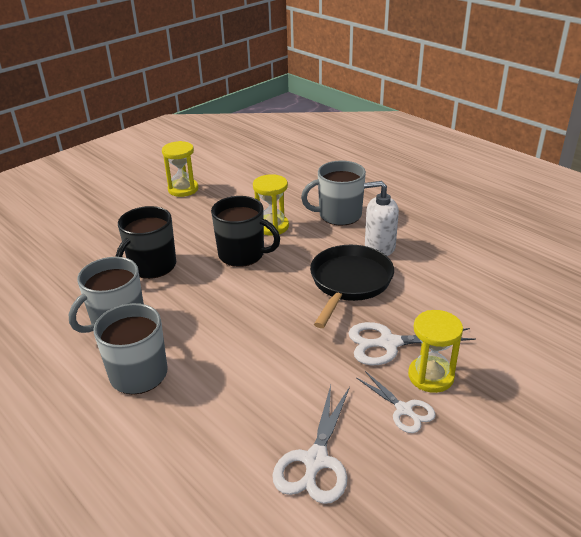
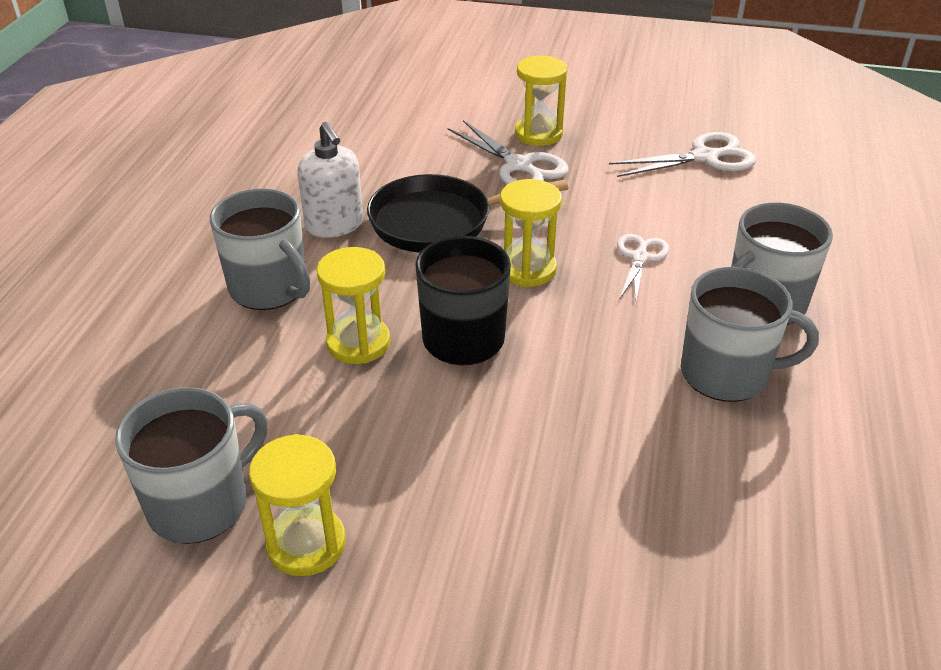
camera: 125 degrees left, 5 degrees up
(152, 266) = (586, 420): black mug -> none
(226, 176) = (201, 504): none -> grey mug
(271, 296) = (527, 269): none -> yellow hourglass
(404, 410) = (596, 135): white scissors -> white scissors (640, 258)

